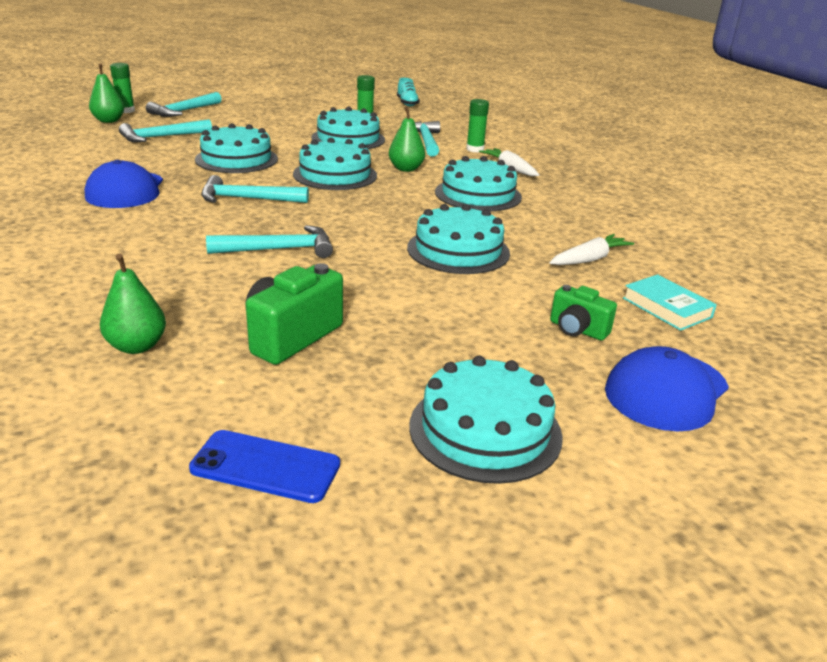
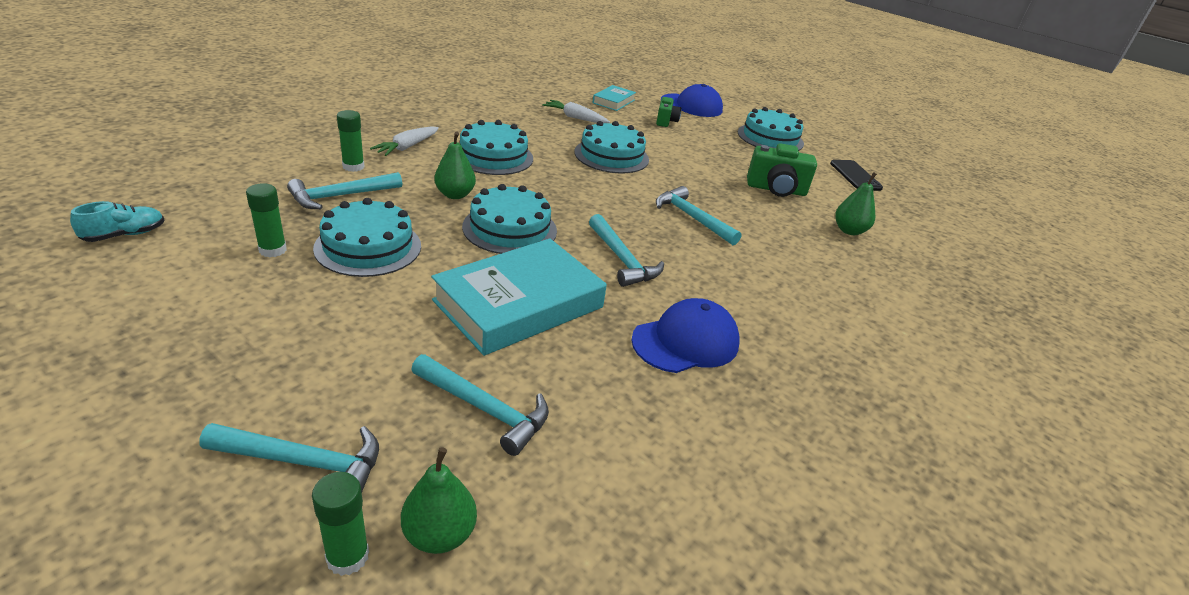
camera: 120 degrees left, 5 degrees up
(236, 159) = (519, 304): turquoise cake -> turquoise book
(265, 466) = (855, 176): blue phone -> black phone

